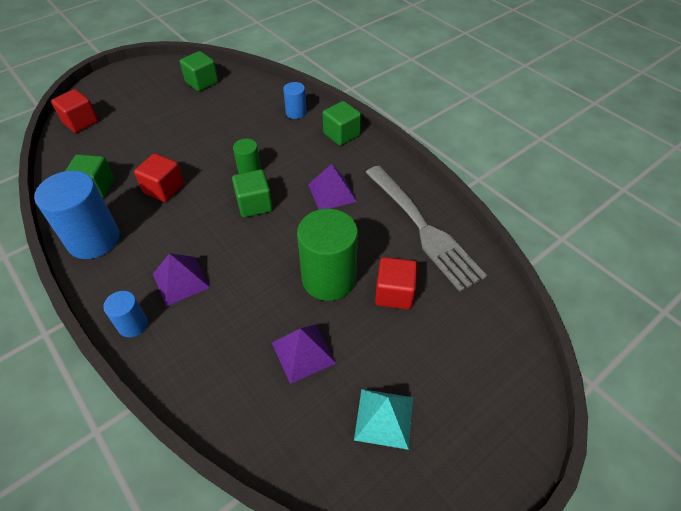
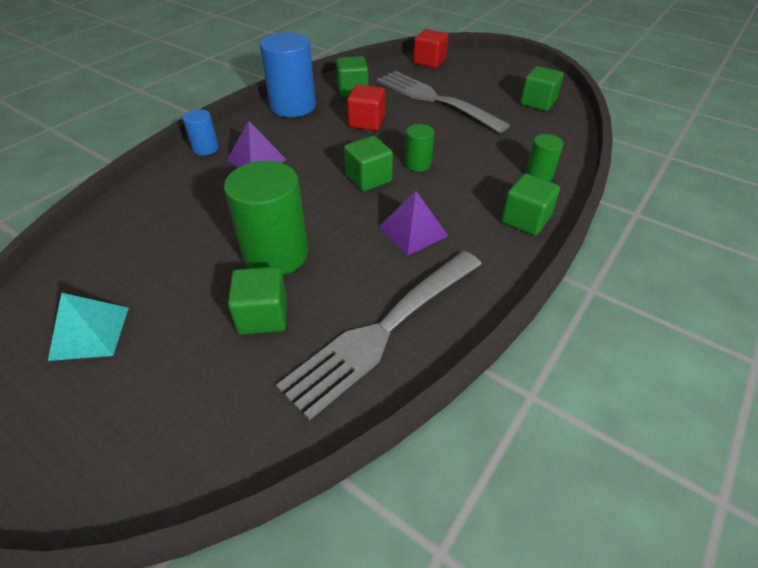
camera: 75 degrees right, 5 degrees down
(155, 136) = (434, 99): none -> grey fork
(296, 113) = (539, 175): blue cylinder -> green cylinder
(303, 353) = (175, 254): purple pyramid -> none
(394, 293) = (263, 316): red cube -> green cube

